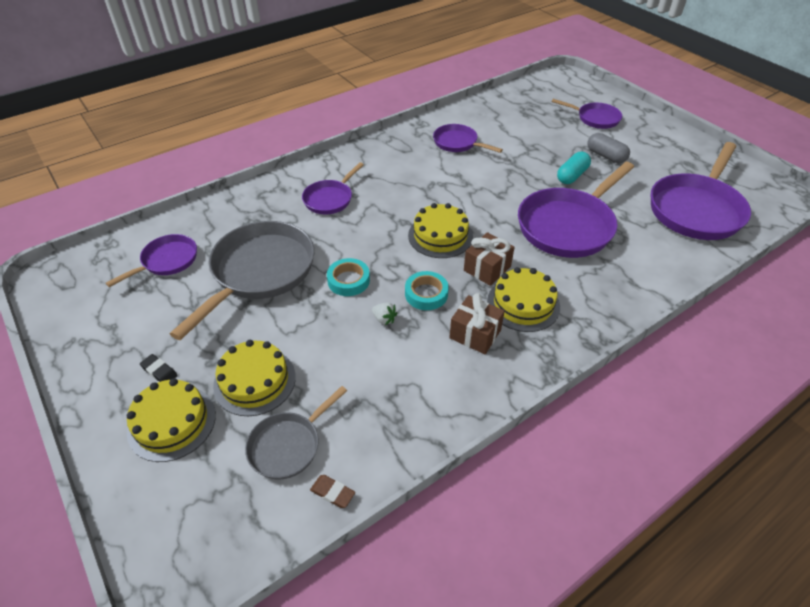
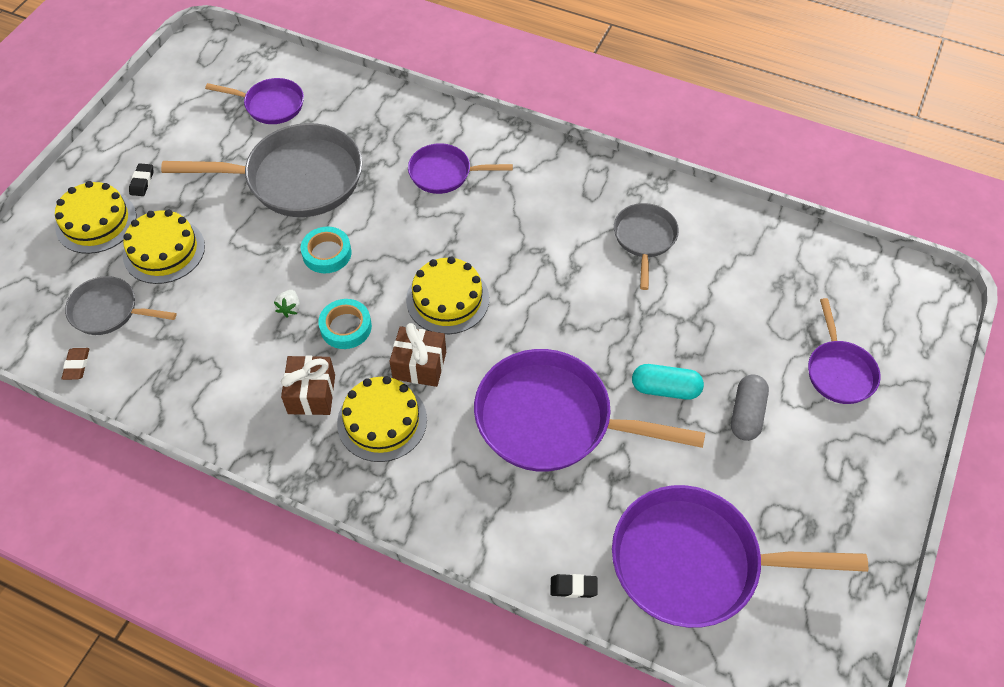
camera: 60 degrees right, 10 degrees up
(458, 143) = (644, 239): purple pan -> grey pan
(696, 262) = (573, 587): none -> black eraser

